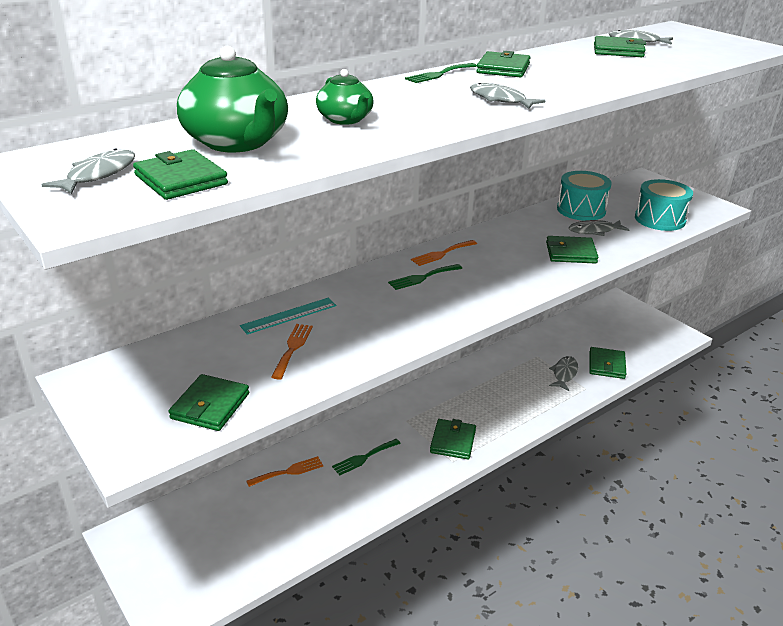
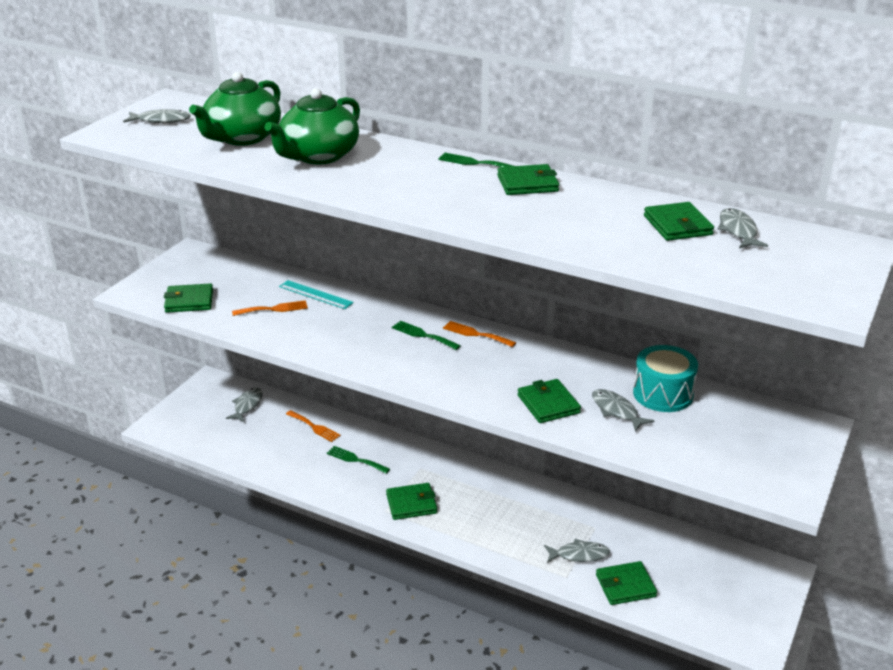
camera: 65 degrees right, 0 degrees up
(181, 179) = (168, 140): green wallet -> none
(345, 119) = (318, 156): green teapot -> green teapot, size x1.74
(500, 100) = (427, 197): grey fish -> grey fish (247, 405)
(659, 219) = (699, 452): turquoise drum -> none

